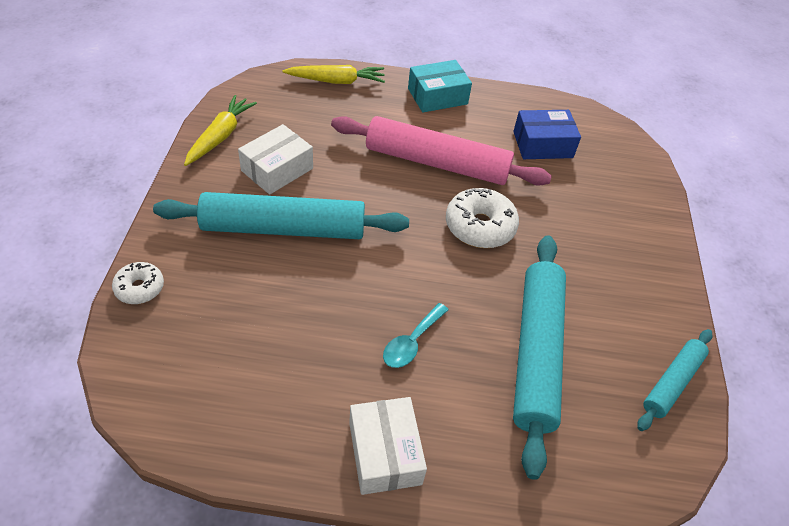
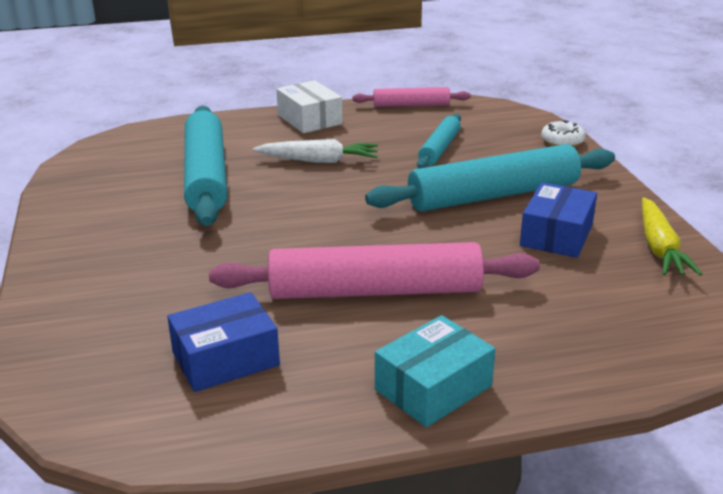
camera: 165 degrees right, 20 degrees down
(232, 446) = (411, 105): none -> pink rolling pin
(277, 169) = (556, 235): white box -> blue box
(337, 81) = (611, 361): yellow carrot -> none
(411, 342) = (319, 161): turquoise spoon -> white carrot
(480, 226) = (289, 243): white donut -> none
(672, 383) = (76, 185): turquoise rolling pin -> turquoise rolling pin (439, 149)

